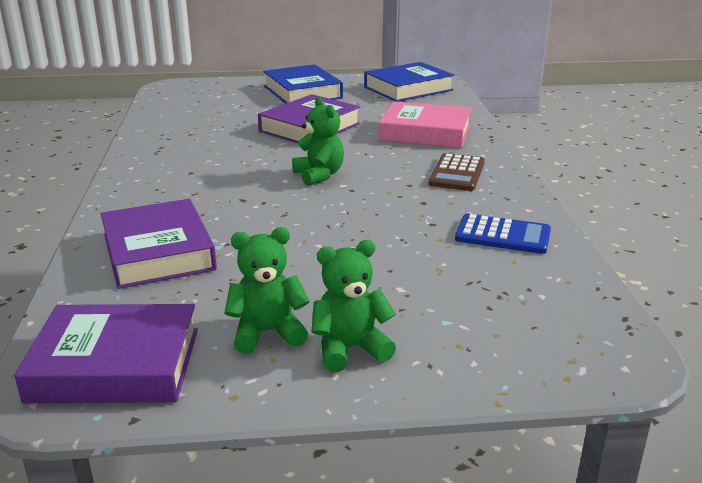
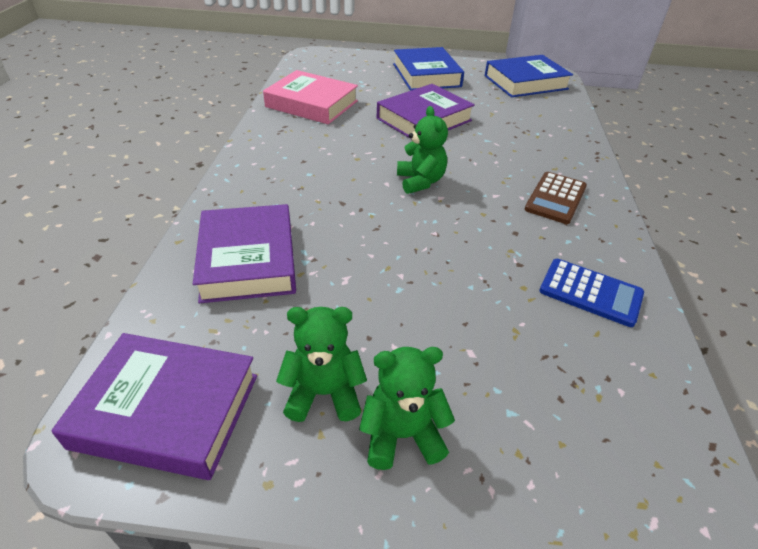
camera: 10 degrees right, 15 degrees up
(425, 132) = (532, 140): pink book -> pink book (312, 104)

